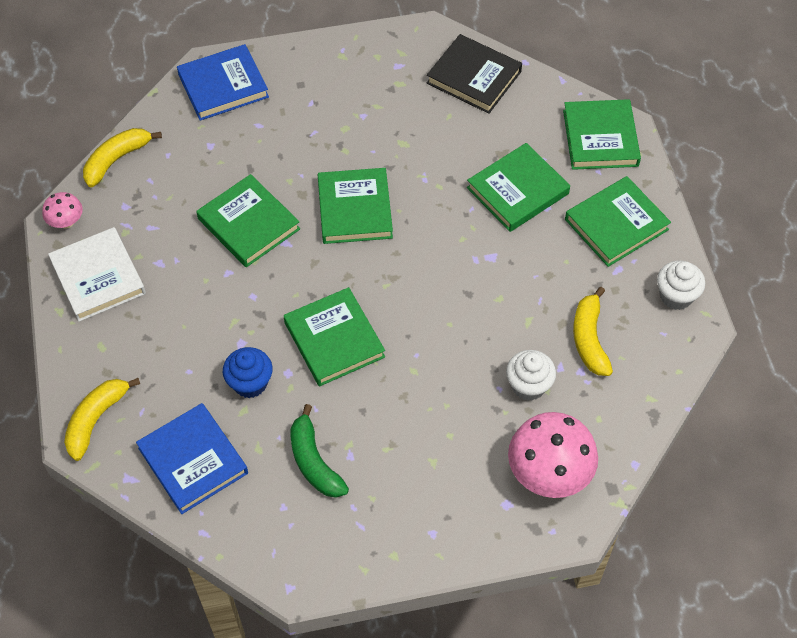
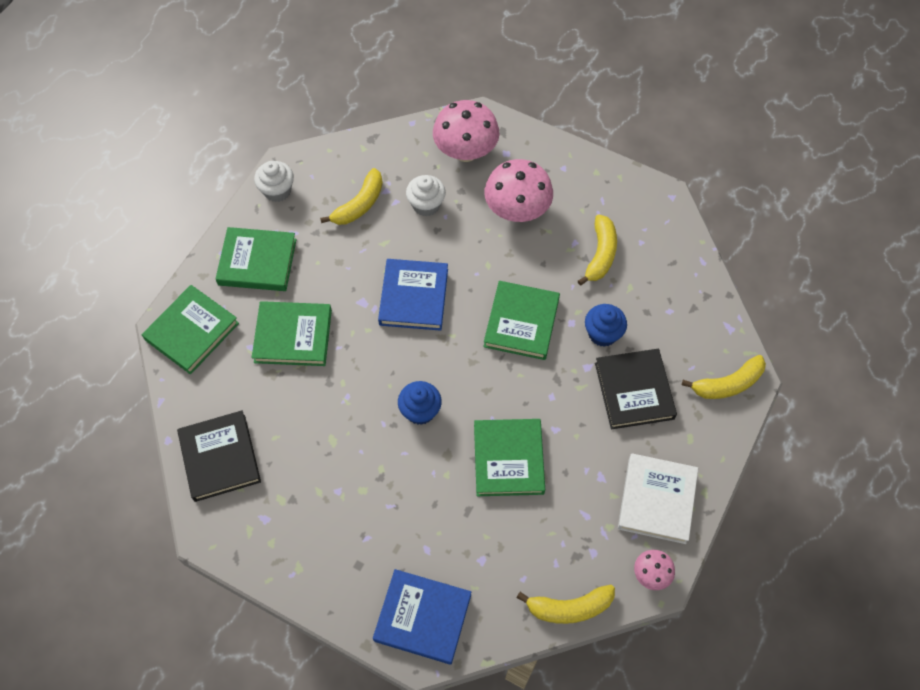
camera: 140 degrees left, 5 degrees up
(181, 352) = (634, 391): none -> black book
(193, 460) = (678, 309): blue book -> blue book (413, 297)
(314, 461) = (600, 254): green banana -> yellow banana
(354, 209) = (420, 411): green book -> blue cupcake
(436, 447) = (517, 210): none -> pink mushroom

